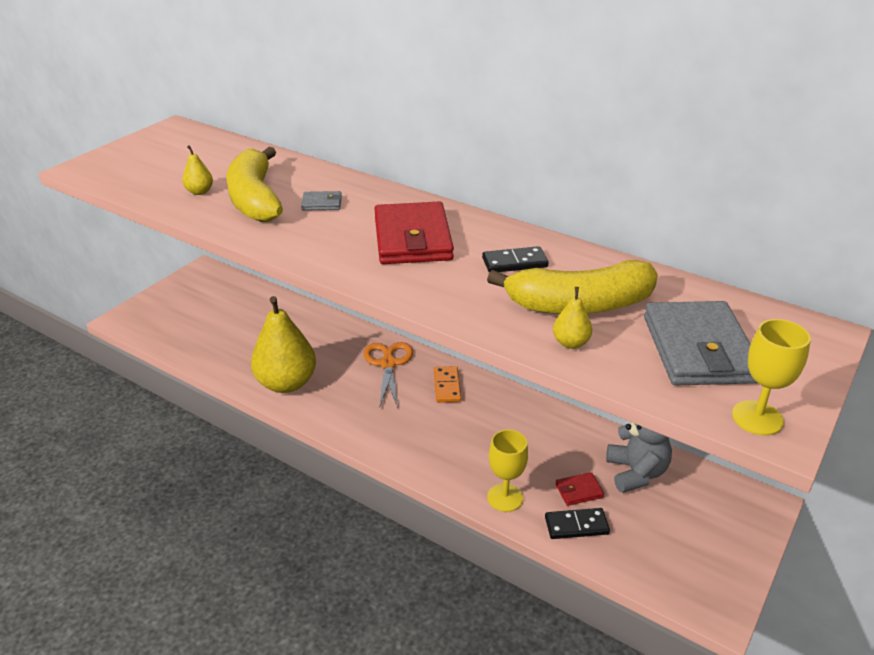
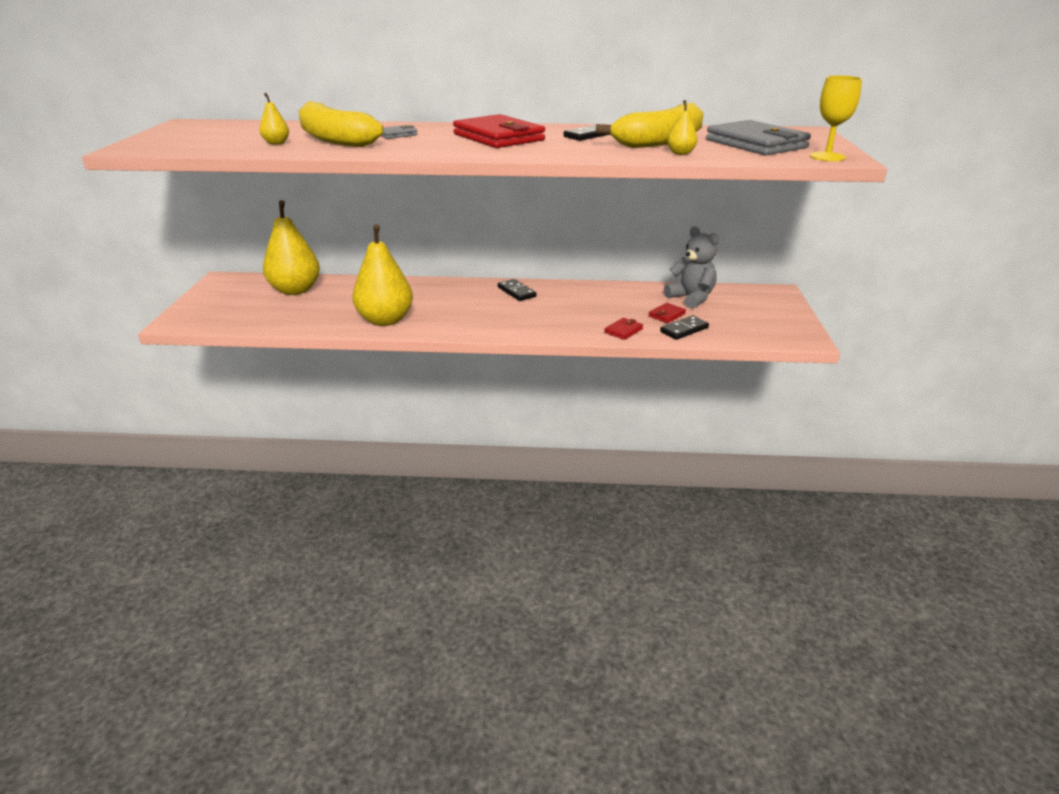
camera: 30 degrees left, 5 degrees down
(247, 308) = (295, 290): none -> yellow pear
(388, 364) = (457, 292): orange scissors -> none
(447, 386) = (516, 292): orange domino -> black domino
(505, 497) = (623, 331): yellow goblet -> red wallet

